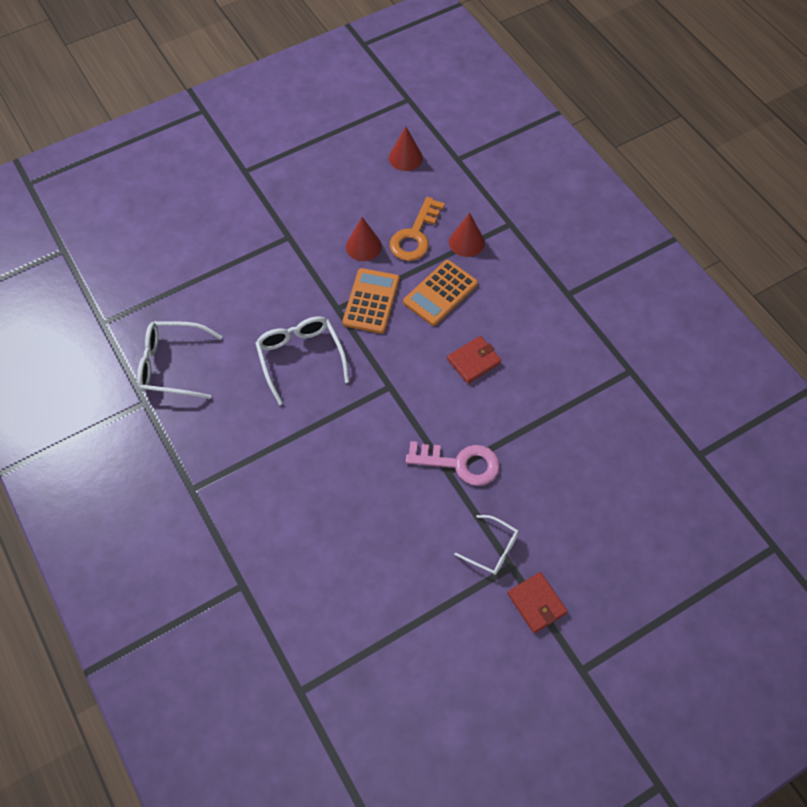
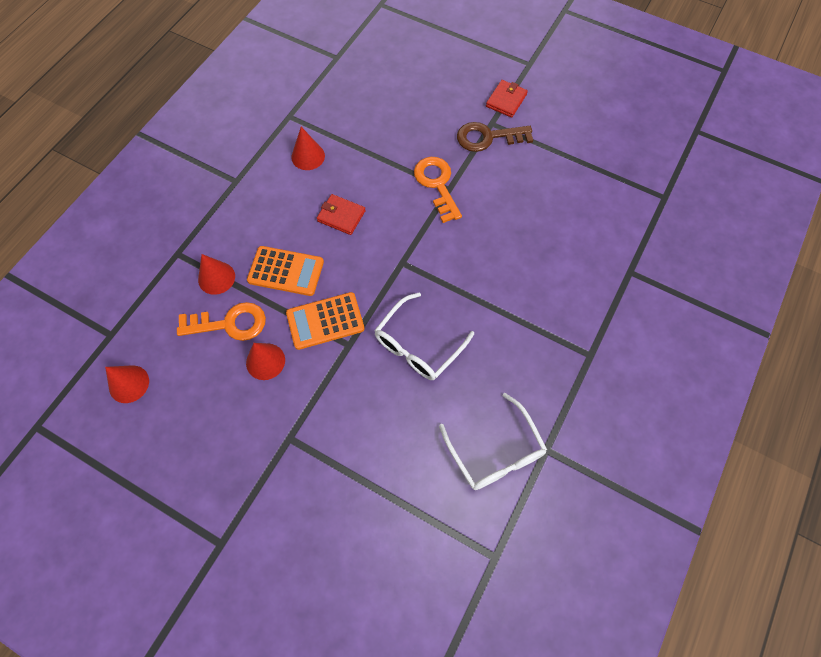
camera: 120 degrees left, 5 degrees up
(460, 463) = (437, 184): pink key -> orange key
(493, 549) = (488, 137): white glasses -> brown key
(565, 365) = (308, 156): none -> red cone

